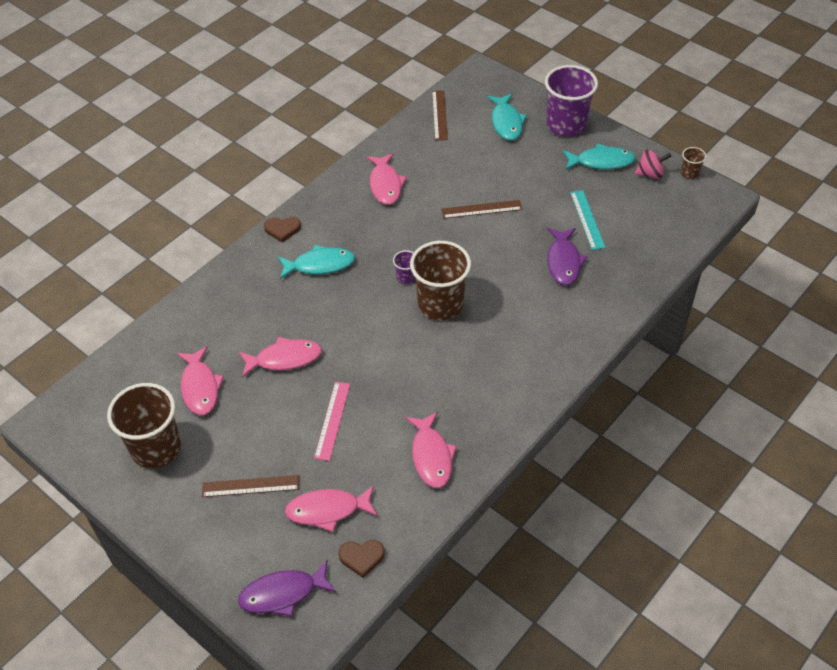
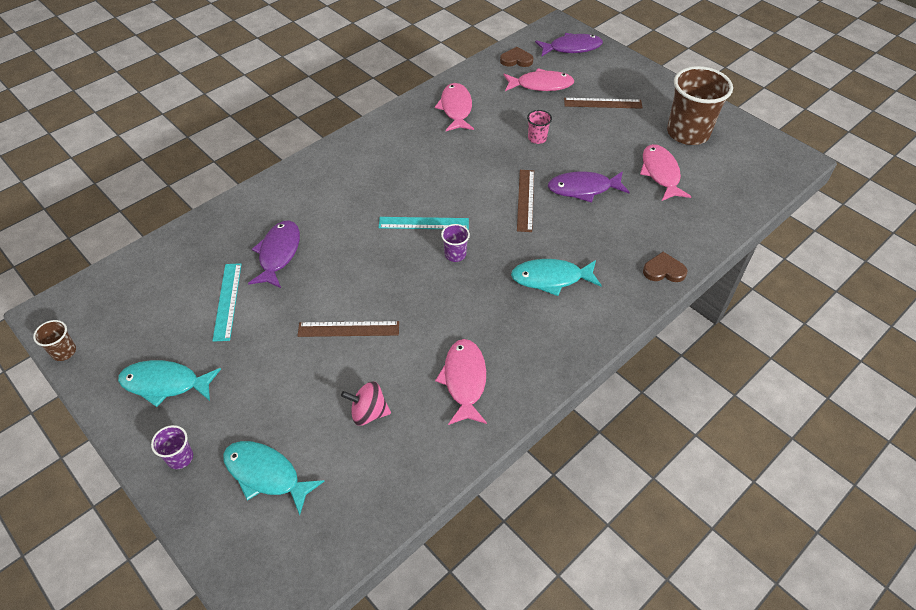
camera: 175 degrees left, 0 degrees up
(282, 229) = (599, 328): brown heart -> brown heart (664, 270)
(284, 359) = (583, 189): pink fish -> purple fish
(332, 420) = (537, 138): pink ruler -> pink cup
(439, 115) = (364, 504): brown ruler -> brown ruler (525, 200)
(440, 304) = (423, 223): brown cup -> turquoise ruler
(506, 122) = (266, 474): turquoise fish -> turquoise fish turned 60 degrees counterclockwise
(566, 125) = (180, 457): purple cup -> purple cup, size x0.44
(650, 174) = (113, 356): pink spinning top -> pink spinning top (368, 413)

